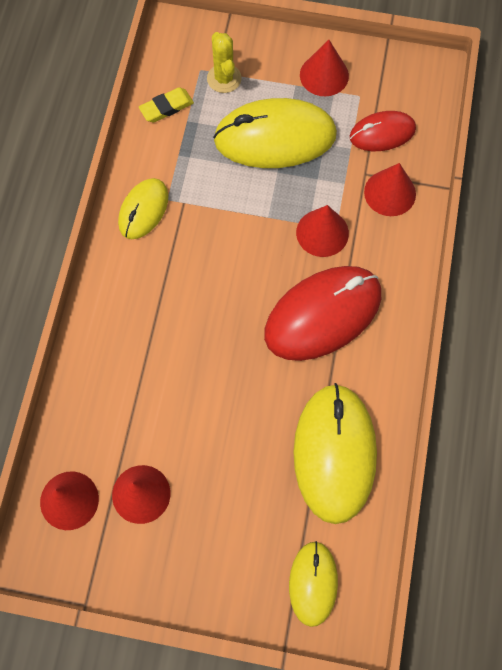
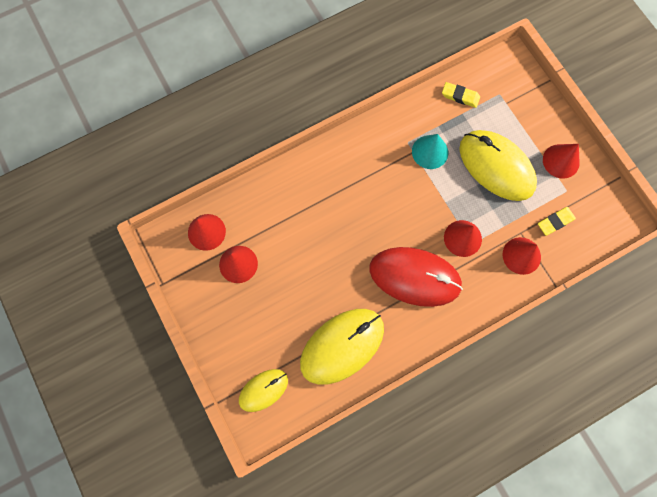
camera: 50 degrees right, 5 degrees up
(143, 210) = (390, 135): yellow mouse -> none
(199, 186) = (430, 152): none -> turquoise cone
(224, 78) = (506, 110): yellow cactus -> none
(382, 133) = (555, 222): red mouse -> yellow eraser

